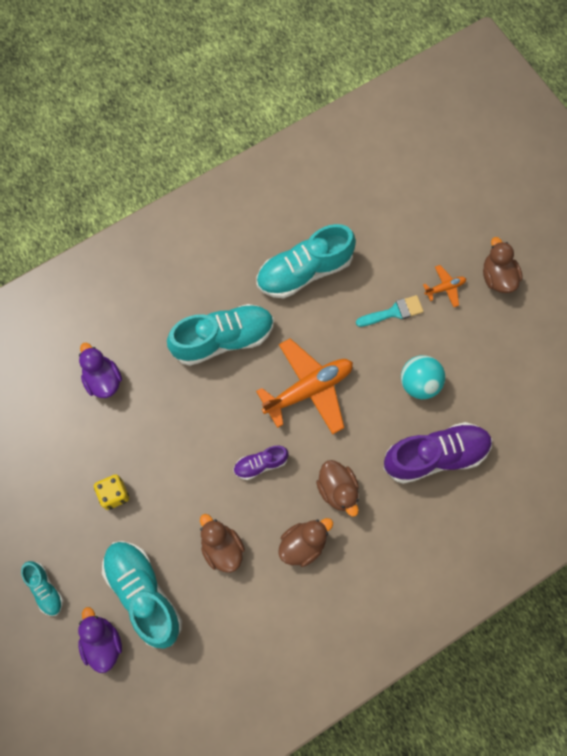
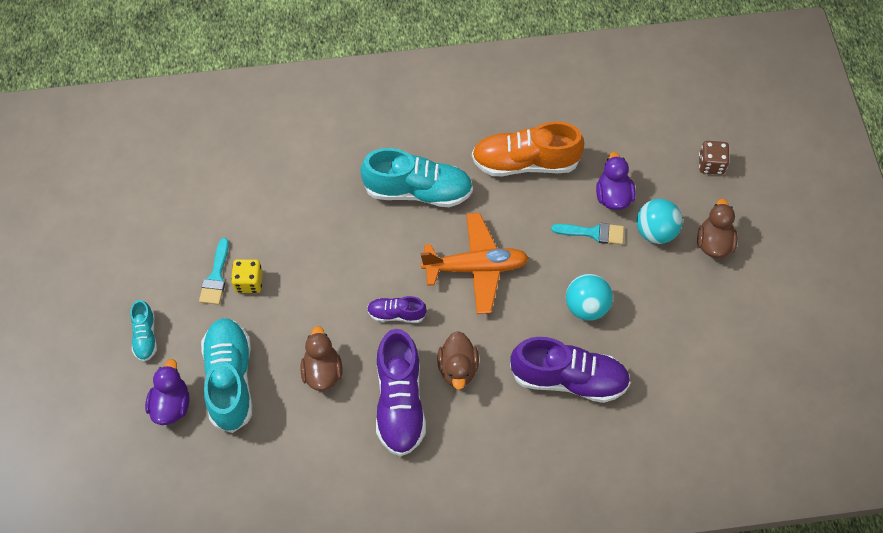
camera: 25 degrees right, 10 degrees down
(81, 503) = (216, 277): none -> turquoise brush
(103, 379) = (290, 181): purple duck -> purple duck (613, 196)
(303, 544) = (400, 402): brown duck -> purple shoe
(304, 271) = (525, 162): turquoise shoe -> orange shoe
(445, 288) = (655, 232): orange plane -> turquoise ball
(462, 205) = (711, 164): none -> brown dice

